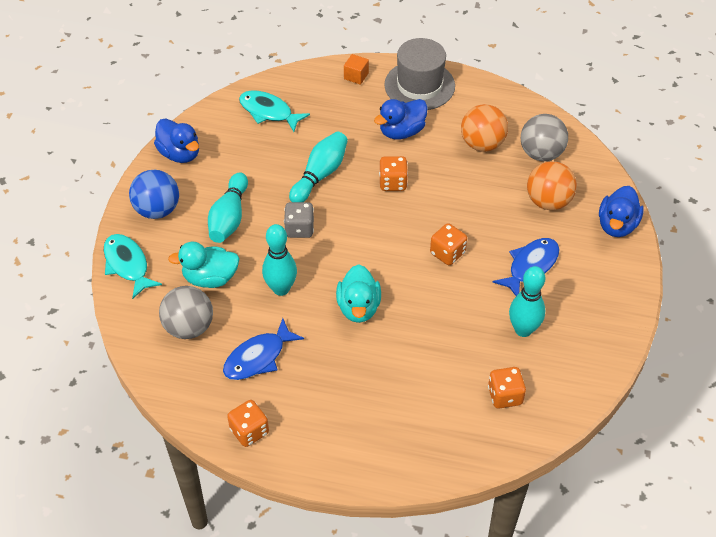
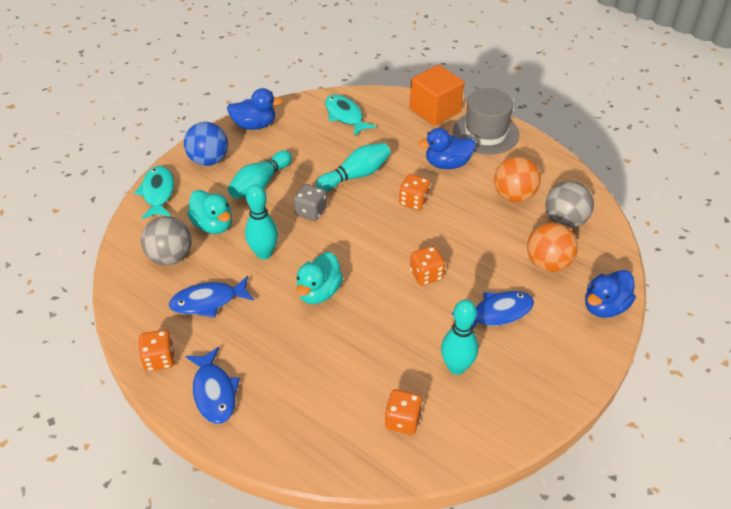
camera: 25 degrees right, 5 degrees down
(180, 154) = (255, 125): blue duck -> blue duck turned 75 degrees counterclockwise
(210, 278) = (213, 225): turquoise duck -> turquoise duck turned 150 degrees counterclockwise
(322, 440) = (214, 392): none -> blue fish
(356, 76) = (435, 110): orange cube -> orange cube, size x2.16

